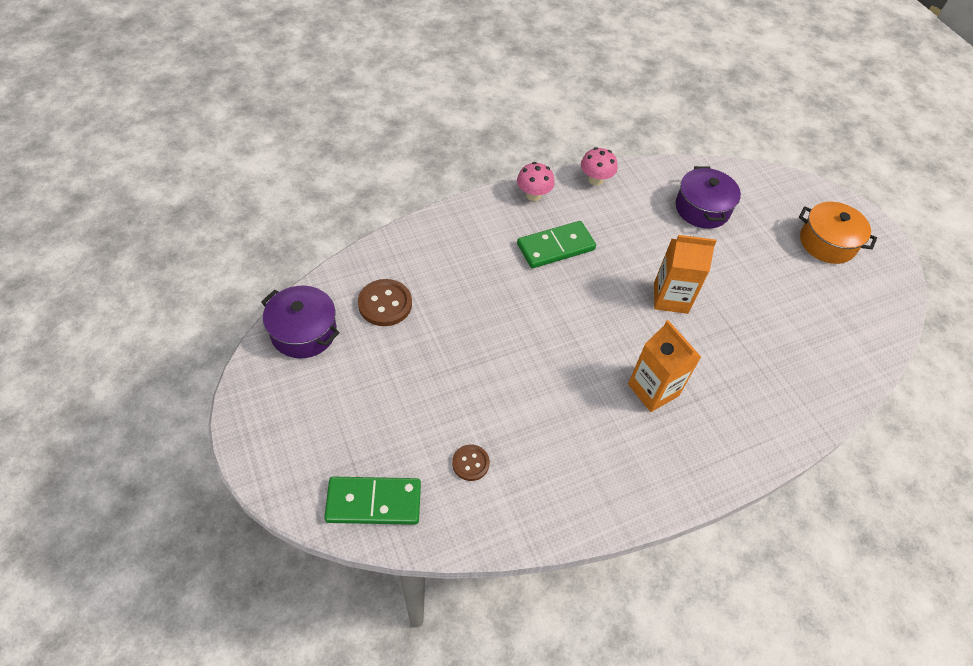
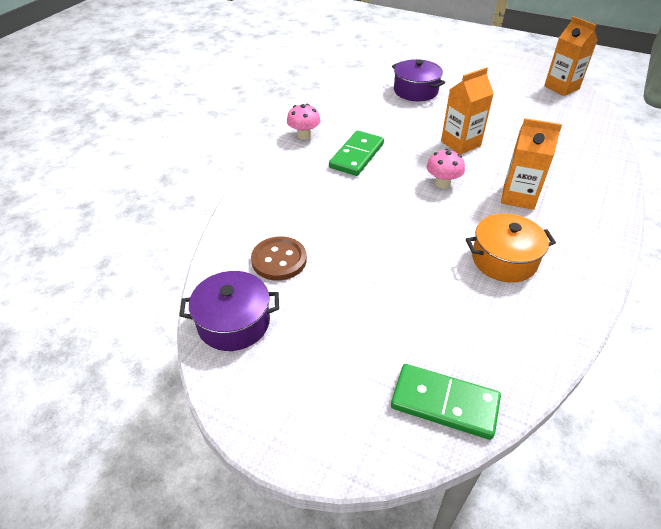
camera: 35 degrees left, 10 degrees down
(374, 502) = (444, 403): green domino -> green domino turned 60 degrees clockwise
(470, 463) = (474, 320): brown button -> none
(595, 180) = (333, 107): pink mushroom -> pink mushroom (442, 183)
(827, 243) = (500, 74): orange pot -> orange pot (504, 259)
(878, 304) = (561, 87): none -> orange carton

